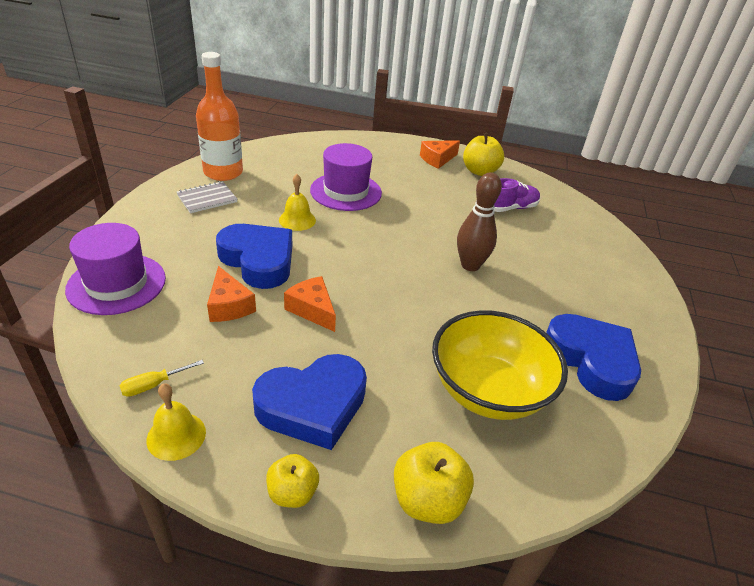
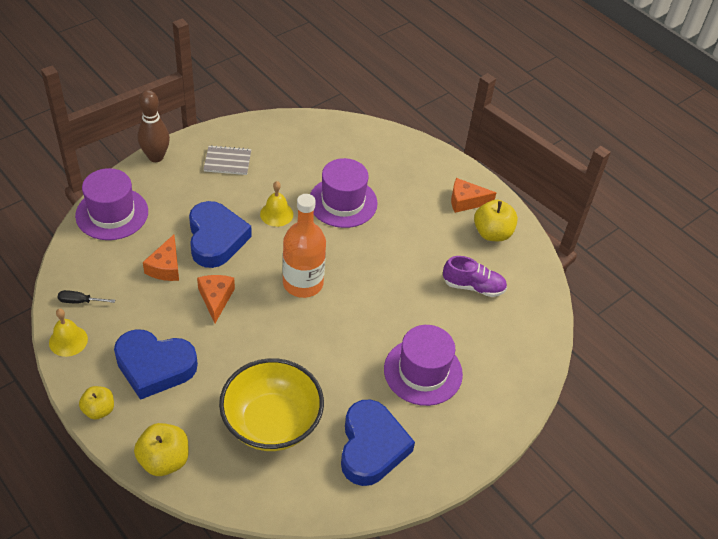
camera: 35 degrees right, 10 degrees up
(154, 385) = (80, 301): yellow screwdriver -> black screwdriver
(223, 172) = (262, 138): orange bottle -> orange bottle (303, 283)
(470, 265) = (370, 323): brown bowling pin -> brown bowling pin (156, 157)
(552, 281) = (423, 371): none -> purple hat

